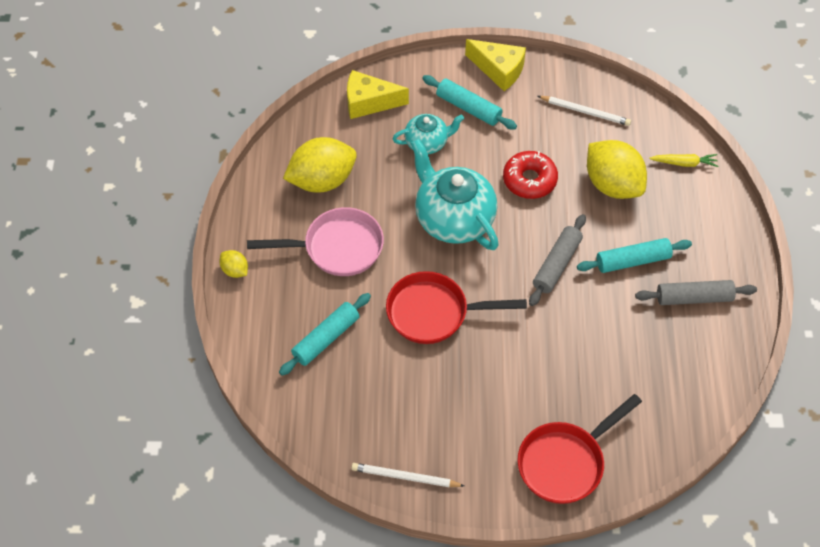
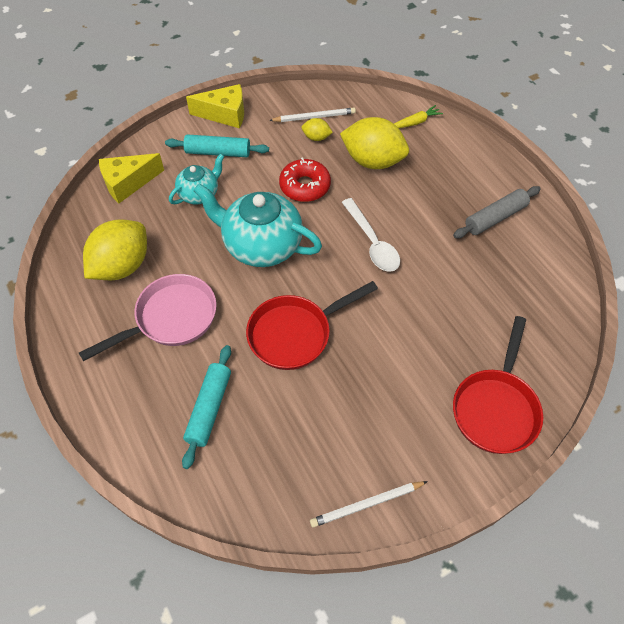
camera: 30 degrees left, 0 degrees up
(235, 270) = (81, 388): yellow lemon -> yellow lemon (316, 138)
(557, 264) = (372, 242): grey rolling pin -> white spoon
(633, 261) = (429, 211): turquoise rolling pin -> none

